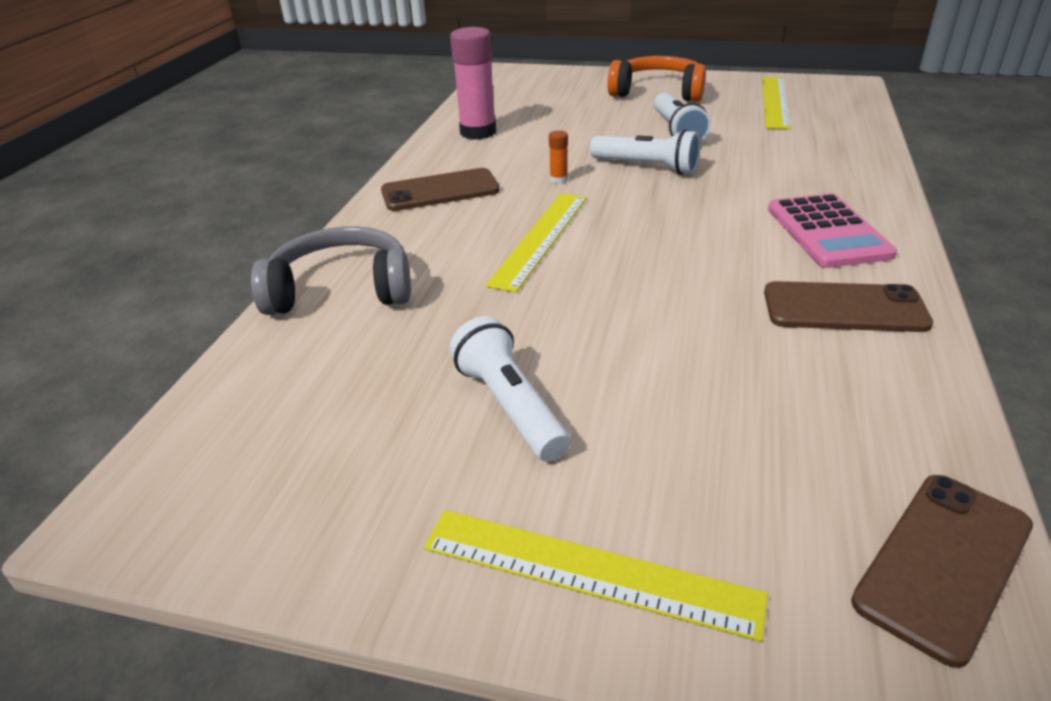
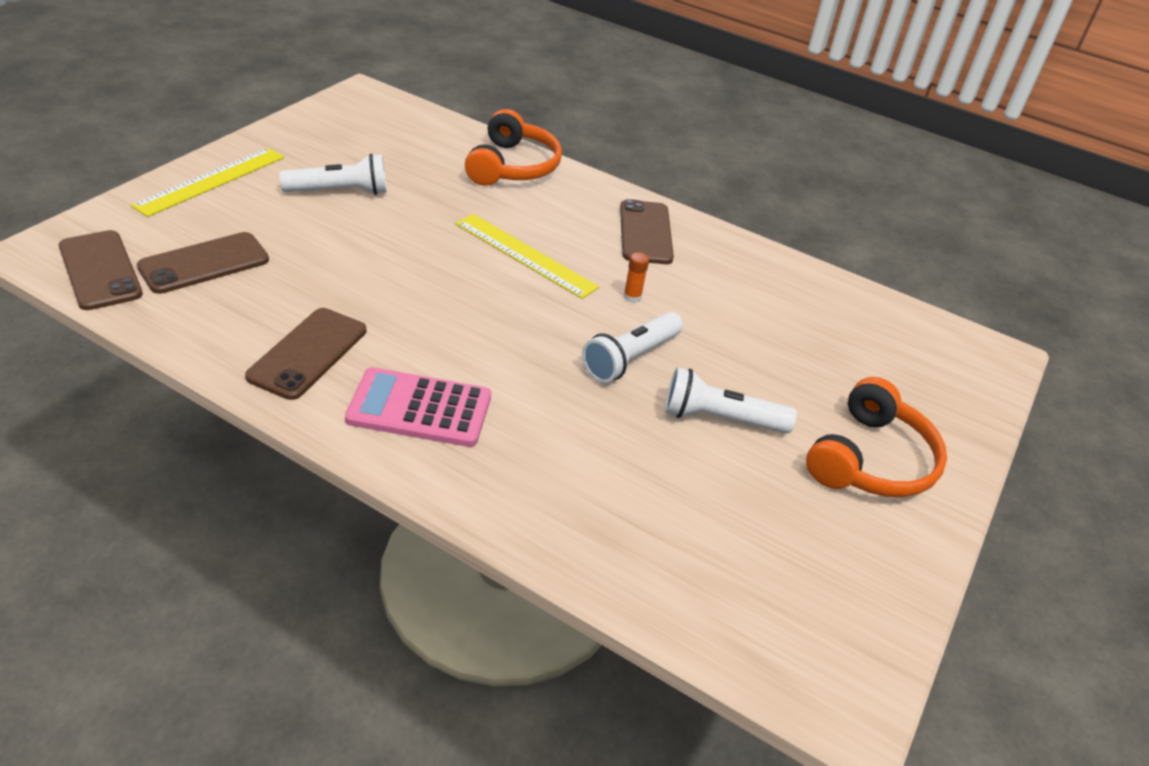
camera: 100 degrees right, 5 degrees up
(341, 289) = (513, 166): grey headphones -> orange headphones
(478, 132) = (778, 284): pink glue stick -> none
(775, 102) = (792, 561): yellow ruler -> none
(801, 457) = (204, 263): none -> brown phone

